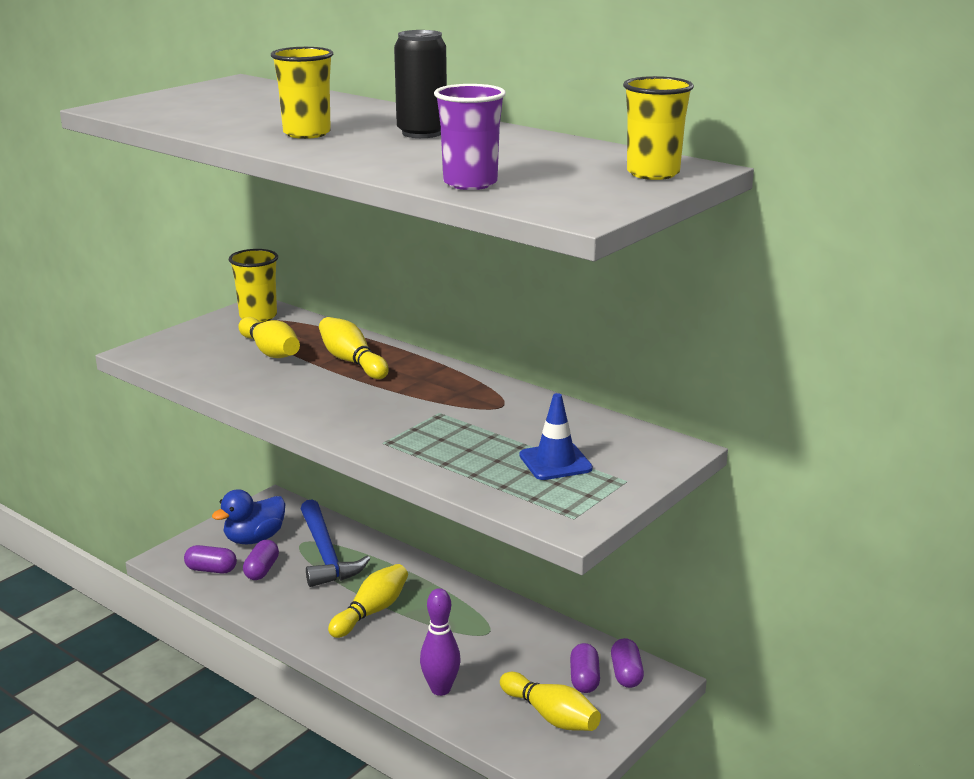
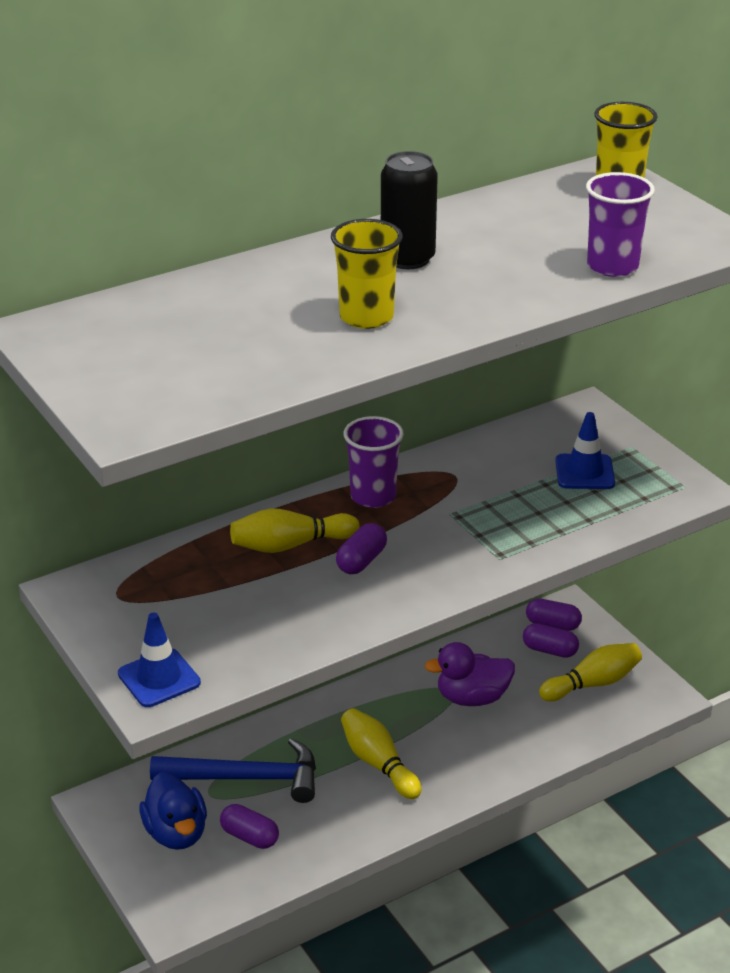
camera: 70 degrees left, 10 degrees up
(166, 349) = (159, 678): none -> blue traffic cone
(211, 569) = (224, 881): purple capsule -> purple capsule (361, 561)
(258, 316) = (102, 593): yellow cup -> none
(270, 351) = (222, 598): yellow bowling pin -> none
(440, 689) = (528, 742): purple bowling pin -> none
(442, 379) = (373, 496): none -> purple cup
(485, 645) = (472, 698): none -> purple duck

